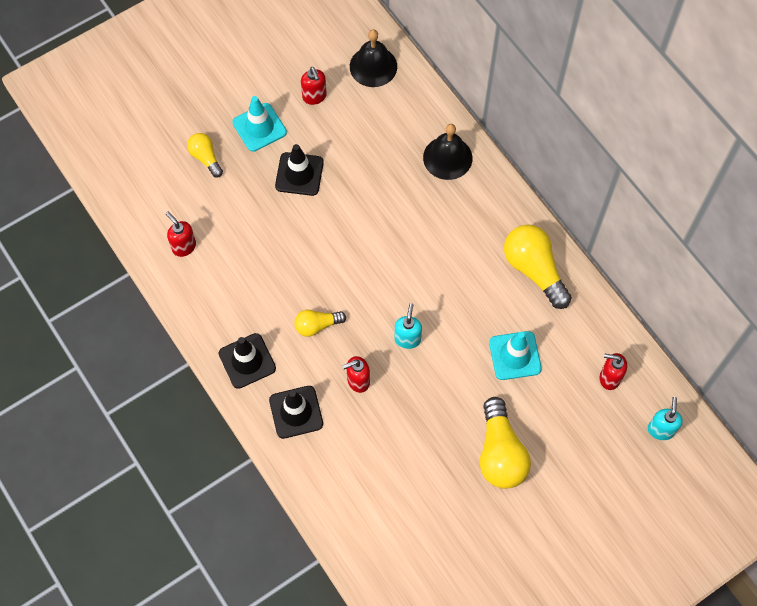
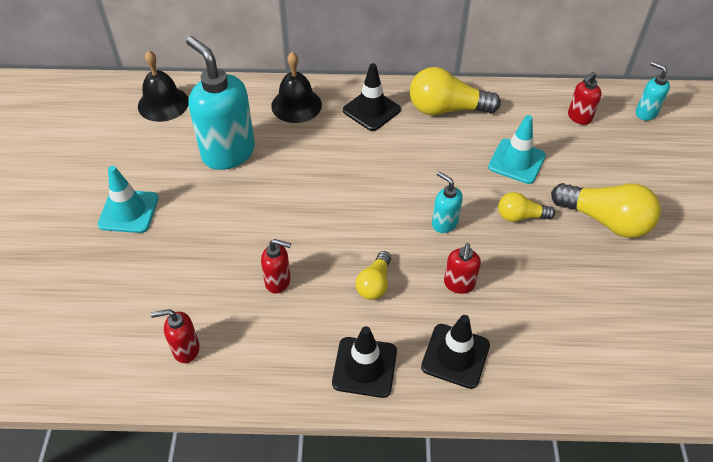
camera: 55 degrees left, 15 degrees down
(205, 158) = (111, 272): yellow light bulb -> yellow light bulb (520, 216)
(299, 174) = (207, 209): black traffic cone -> black traffic cone (371, 110)
(314, 97) = (145, 156): red soap dispenser -> red soap dispenser (278, 281)
(360, 147) = (228, 152): none -> turquoise soap dispenser

